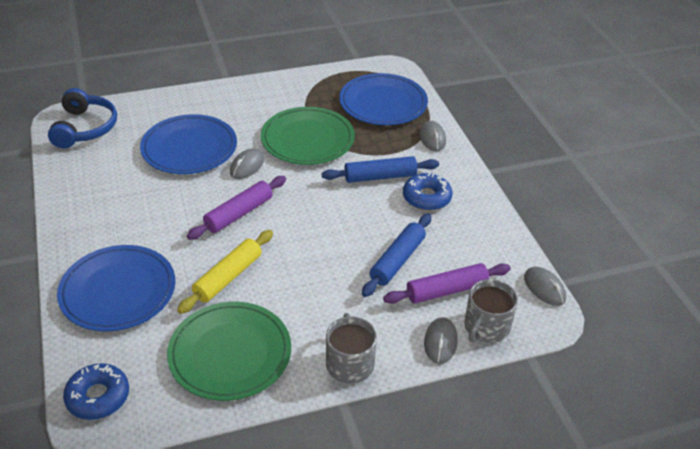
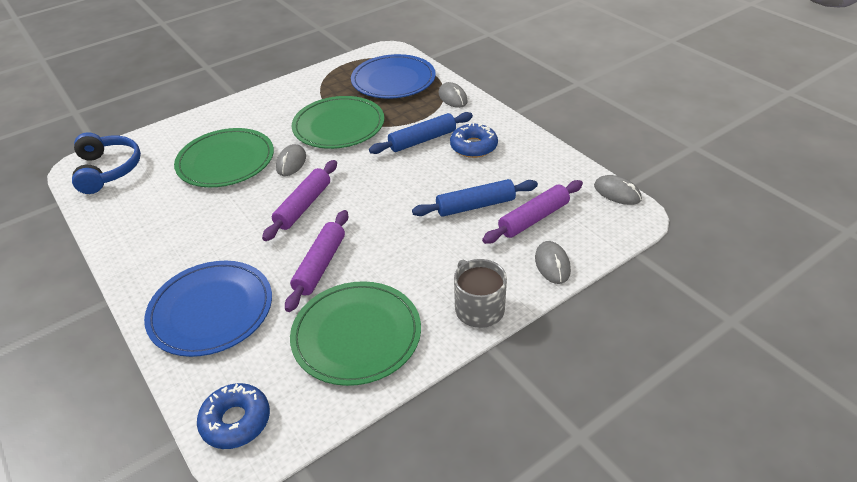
camera: 15 degrees left, 0 degrees up
(189, 148) = (226, 161): blue plate -> green plate
(228, 277) = (320, 265): yellow rolling pin -> purple rolling pin
(397, 260) = (475, 206): blue rolling pin -> blue rolling pin turned 60 degrees clockwise
(486, 327) = (585, 239): grey mug -> none

